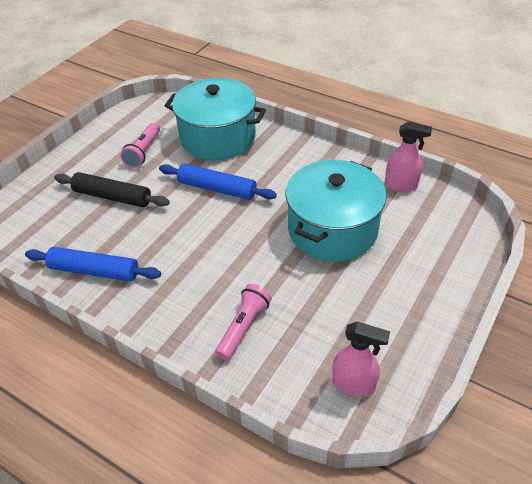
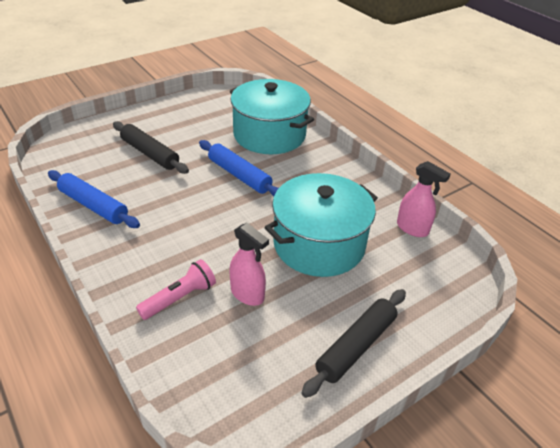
camera: 20 degrees right, 5 degrees down
(143, 152) = (200, 127): pink flashlight -> none
(353, 384) = (242, 391): pink spray bottle -> pink spray bottle (247, 294)
(419, 307) = (356, 346): none -> black rolling pin

